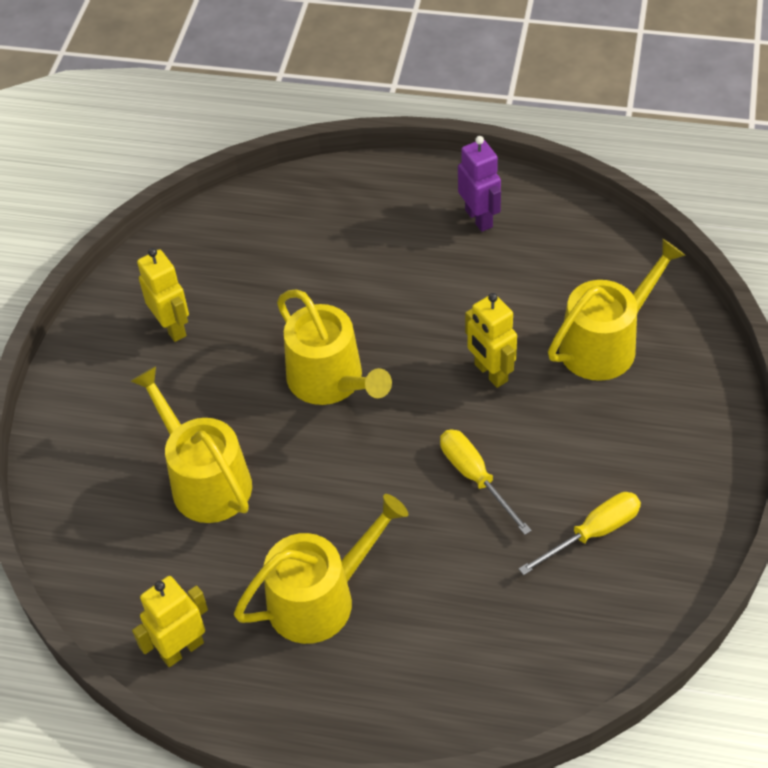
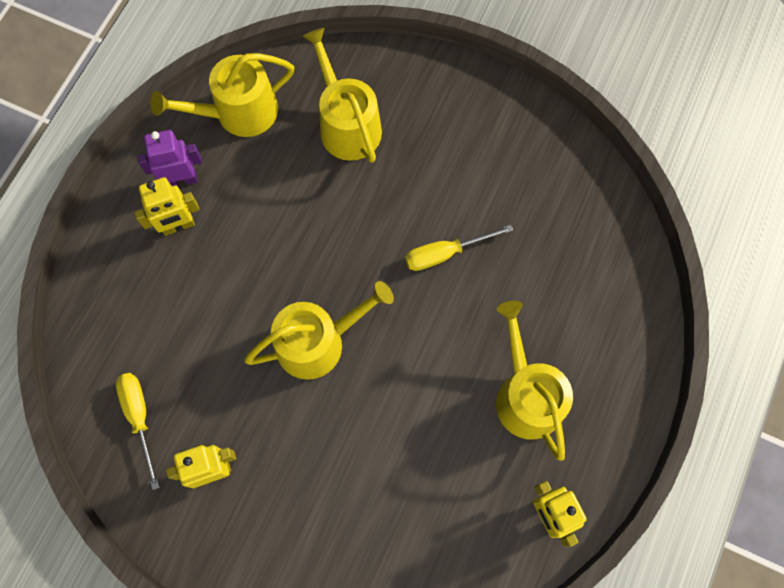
camera: 80 degrees left, 20 degrees up
(205, 480) = (390, 468): yellow watering can -> yellow watering can (238, 113)
(490, 373) = (349, 215): yellow robot -> yellow robot (178, 226)
(593, 533) = (515, 185): yellow screwdriver -> yellow screwdriver (140, 417)

